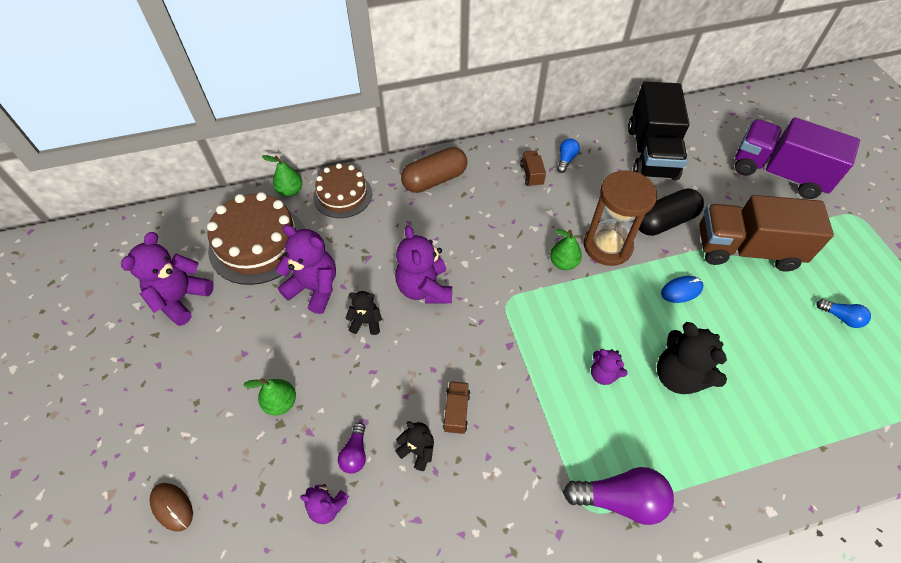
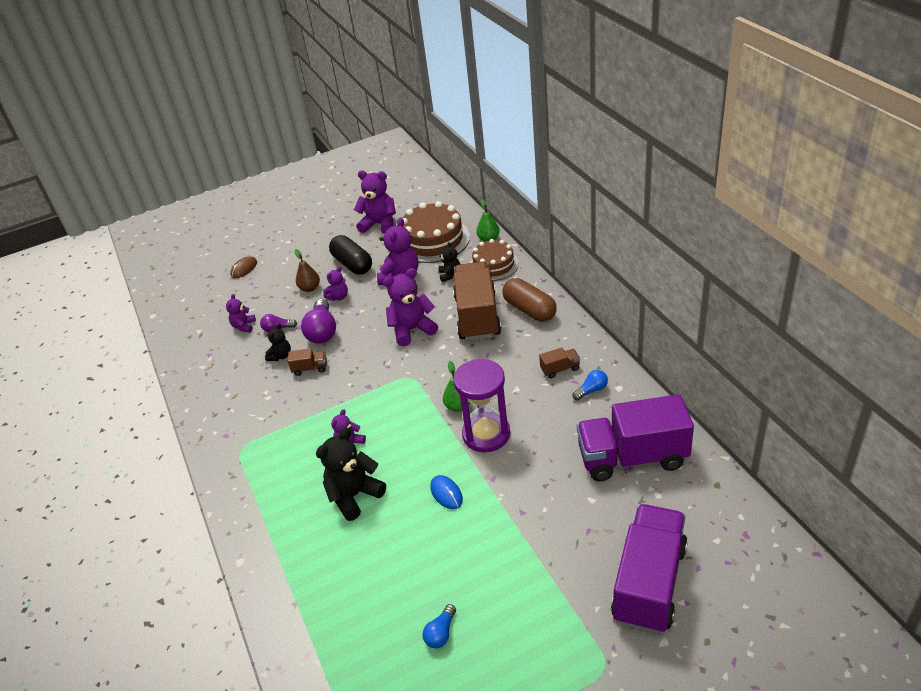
camera: 85 degrees right, 15 degrees down
(281, 402) = (310, 288): green pear -> brown pear
(320, 365) = (338, 297): none -> purple teddy bear
(366, 322) = (376, 308): black teddy bear -> black teddy bear (450, 275)
(566, 160) = (591, 390): blue light bulb -> blue light bulb turned 45 degrees counterclockwise
(607, 246) = (486, 434): brown hourglass -> purple hourglass
(620, 499) = (248, 465): purple light bulb -> purple light bulb (322, 331)
(651, 153) = (632, 457): black truck -> purple truck
(664, 221) = (531, 475): black capsule -> black capsule (352, 264)
(746, 249) = (513, 547): brown truck -> brown truck (477, 316)

